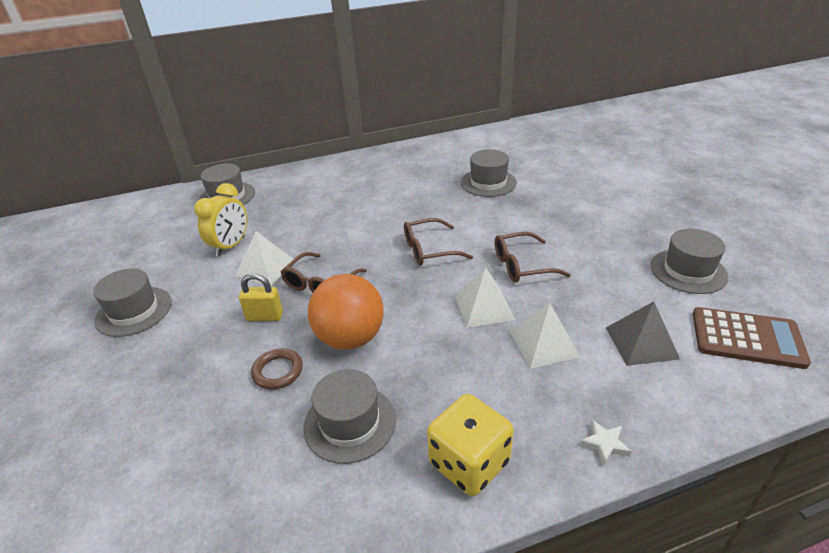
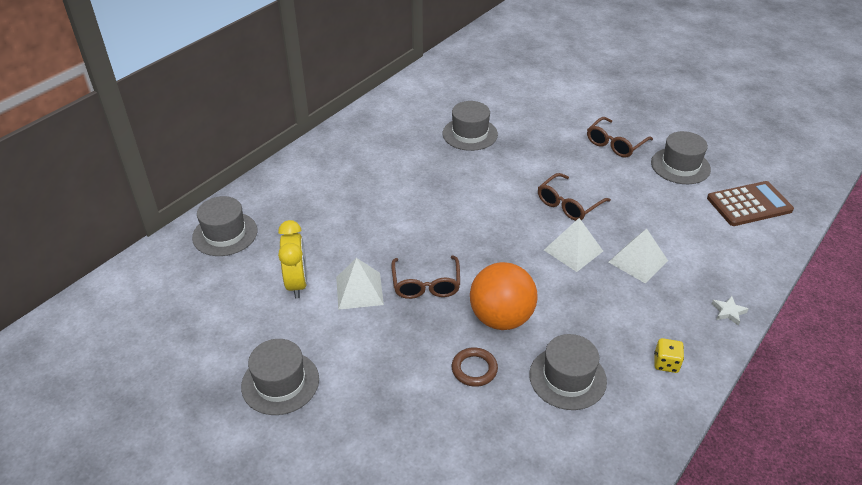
camera: 35 degrees left, 5 degrees up
(265, 316) = (411, 332): yellow padlock -> none
(430, 250) = (485, 217): brown glasses -> brown glasses (615, 143)
(469, 463) = (666, 363): yellow dice -> yellow dice, size x0.52
(641, 342) = (695, 234): grey pyramid -> none

